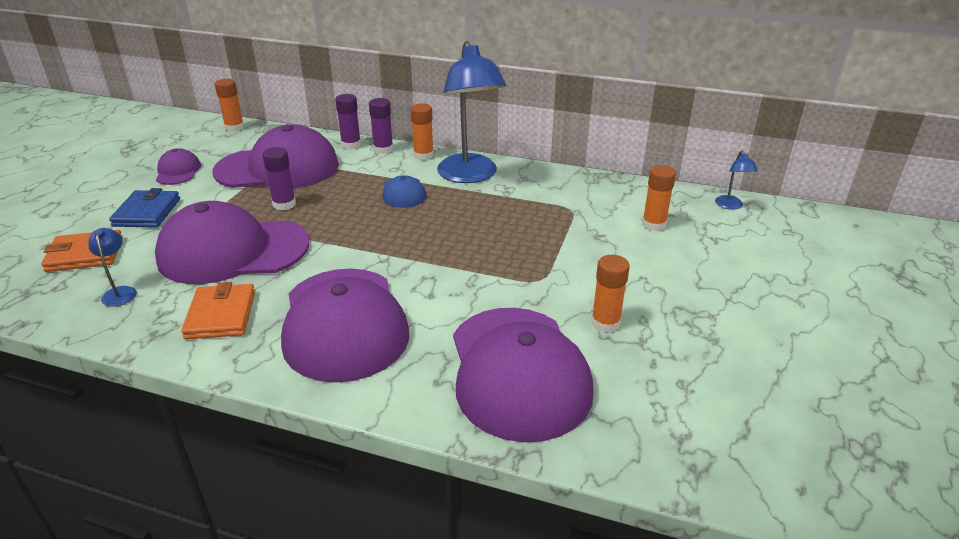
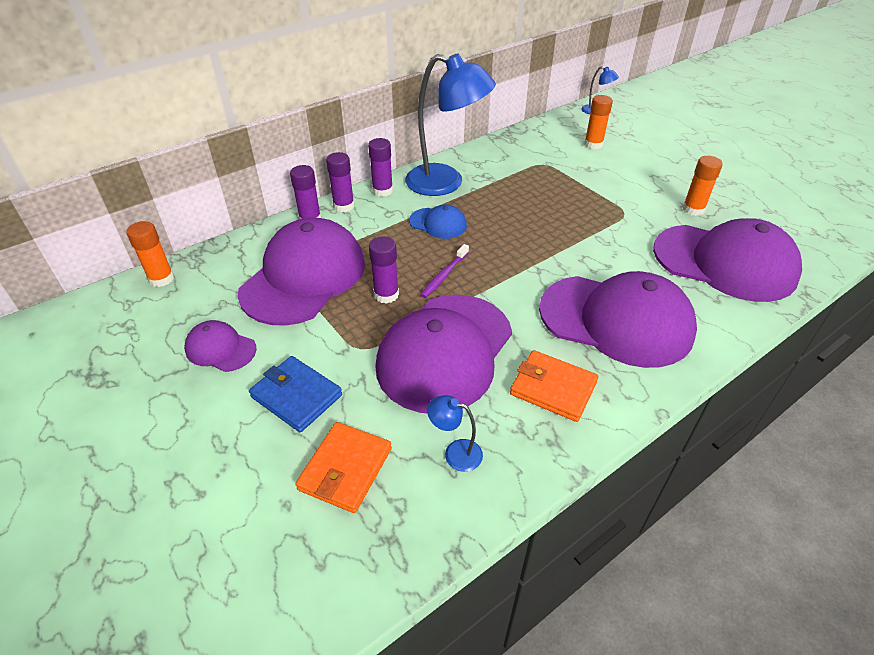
camera: 55 degrees left, 10 degrees up
(332, 219) = (444, 275): none -> purple toothbrush
(423, 155) = (382, 191): orange glue stick -> purple glue stick

